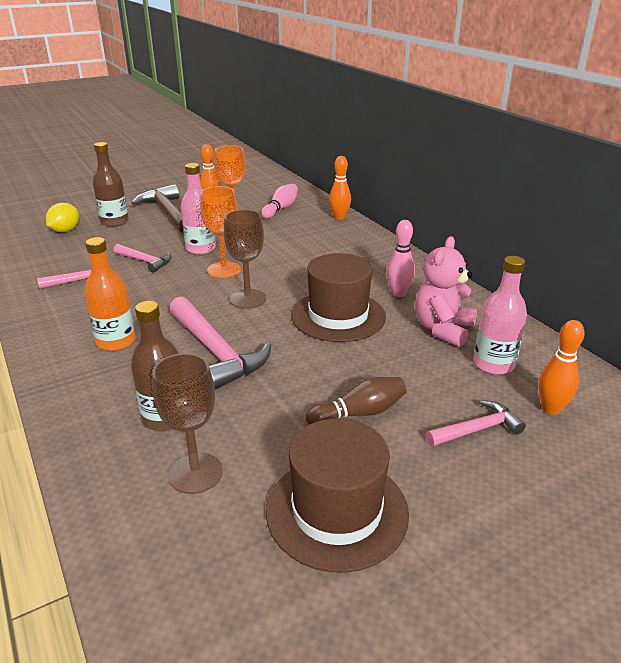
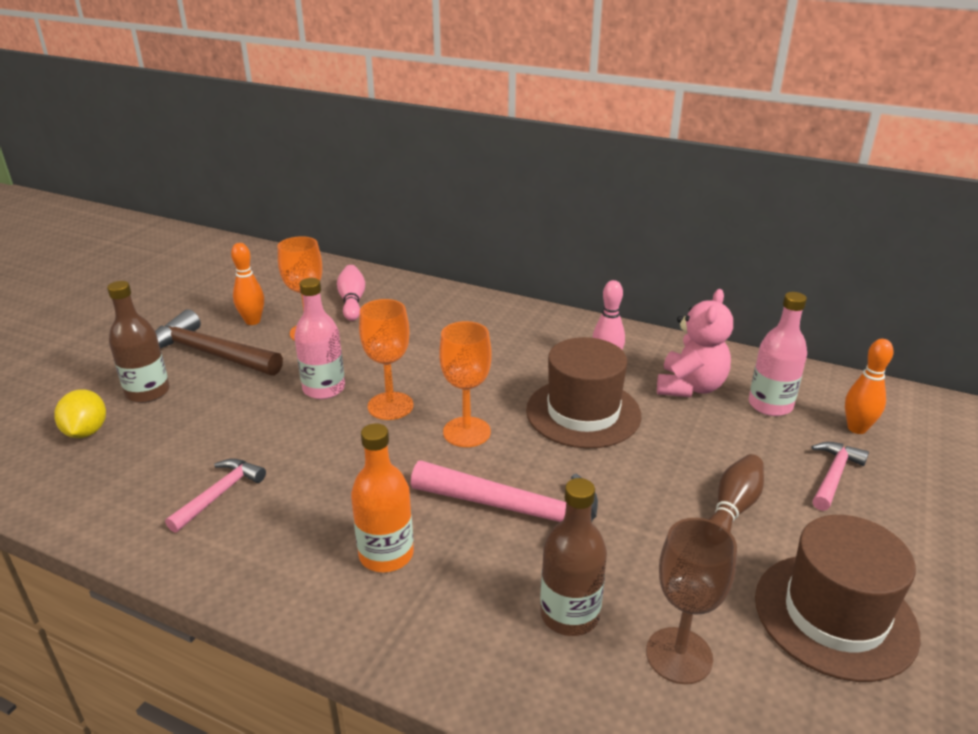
camera: 35 degrees left, 0 degrees up
(145, 261) = (274, 433): pink hammer -> none
(248, 299) = (466, 432): brown goblet -> orange goblet
(339, 217) = (434, 292): orange bowling pin -> none
(443, 329) = (690, 387): pink teddy bear -> pink teddy bear turned 150 degrees counterclockwise

